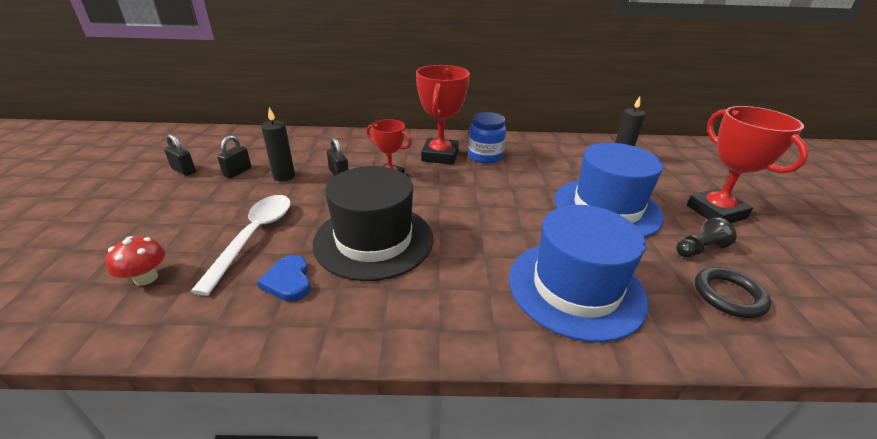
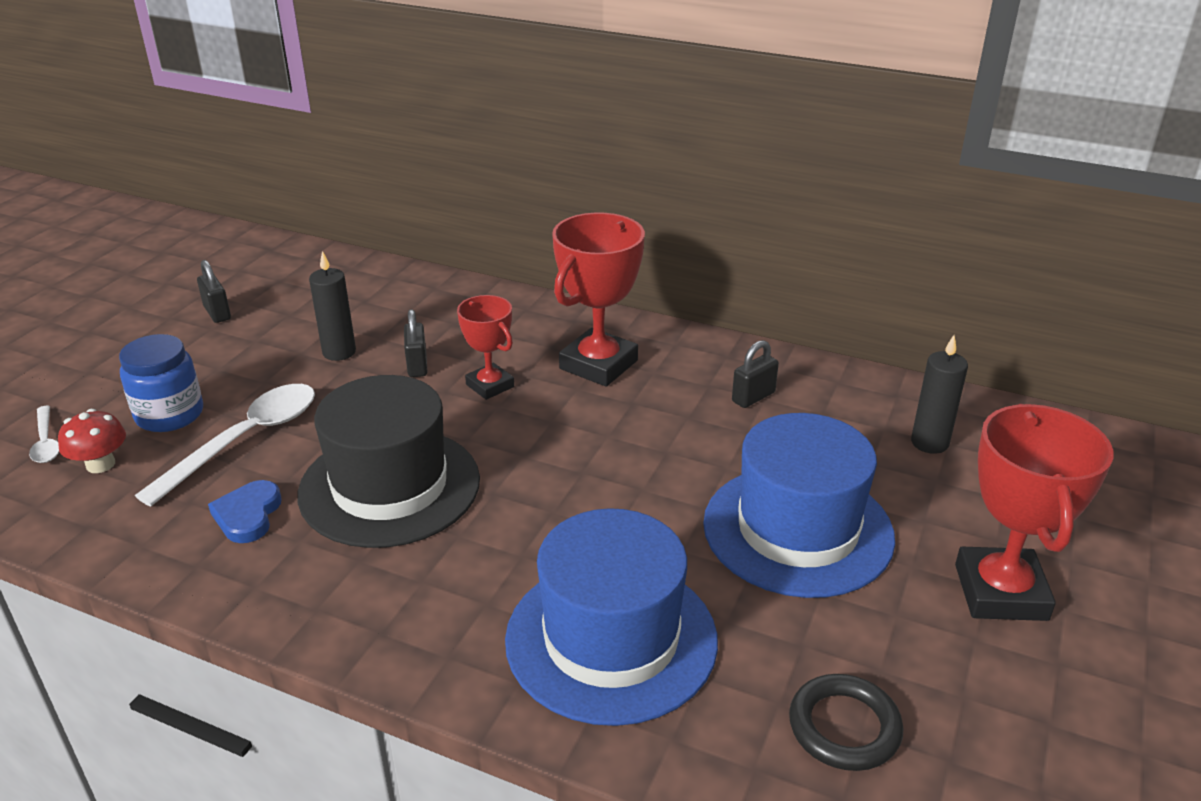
camera: 25 degrees right, 0 degrees up
(87, 274) = (46, 442): none -> white spoon
(237, 172) = (283, 330): black padlock -> black padlock (753, 397)
(485, 156) = (674, 382): blue jar -> blue jar (170, 415)
(699, 249) = (884, 644): black pawn -> none

